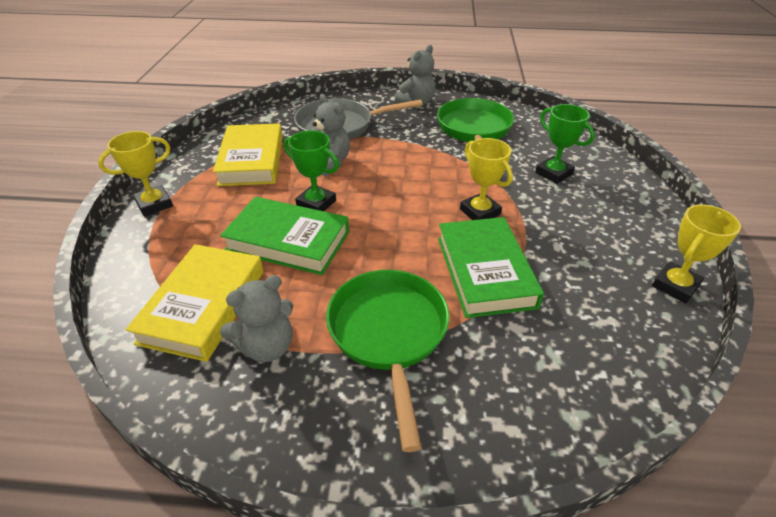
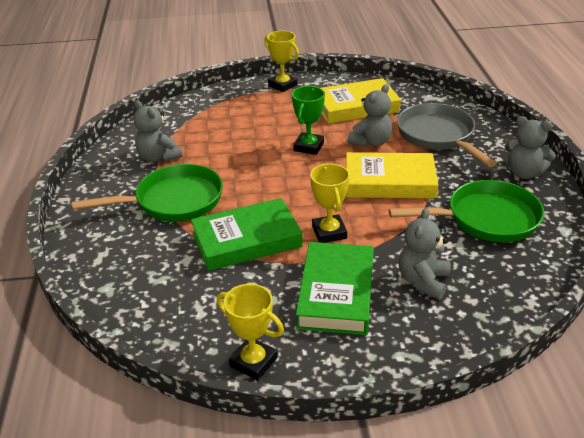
camera: 80 degrees right, 5 degrees down
(203, 306) = (189, 128): yellow book -> yellow book (389, 181)
(288, 241) = (258, 144): green book -> green book (336, 293)
(480, 212) = (329, 232): yellow trophy -> yellow trophy turned 60 degrees counterclockwise
(553, 173) = (423, 281): green trophy -> grey teddy bear

